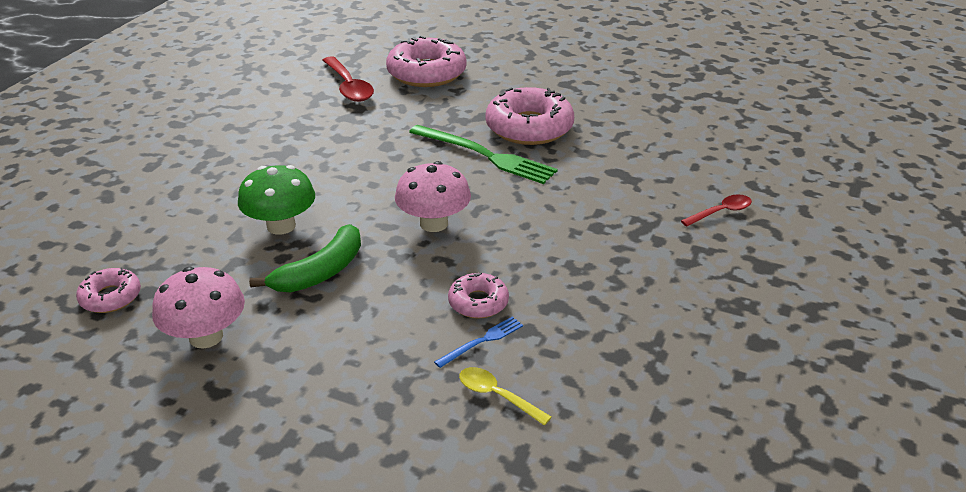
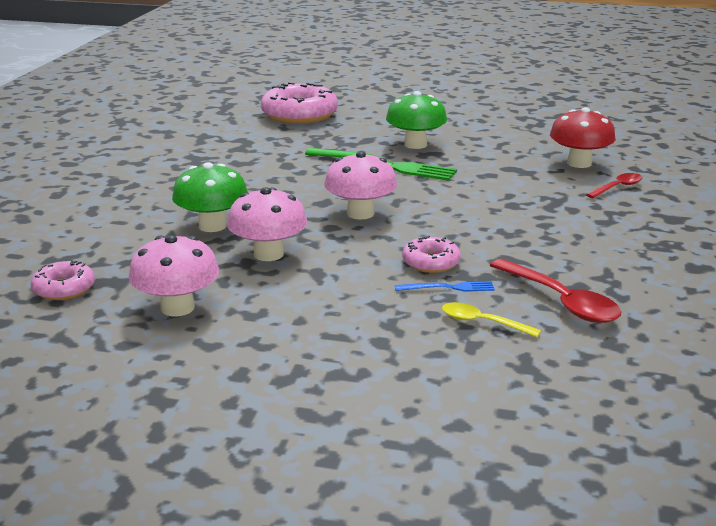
camera: 10 degrees left, 10 degrees down
(320, 272) = (268, 254): green banana -> pink mushroom
(349, 87) = (229, 128): red spoon -> red spoon (561, 301)
(482, 341) = (448, 288): blue fork -> blue fork turned 45 degrees clockwise
(529, 127) = (415, 144): pink donut -> green mushroom
(693, 171) = (579, 163): none -> red mushroom

